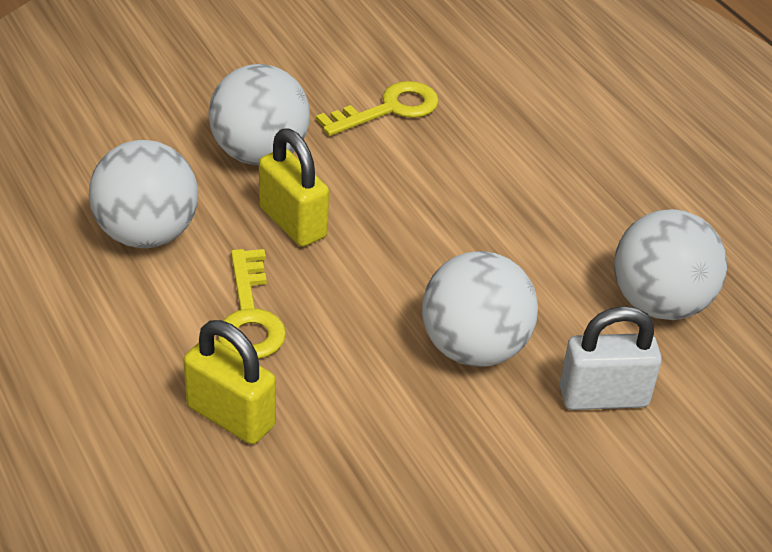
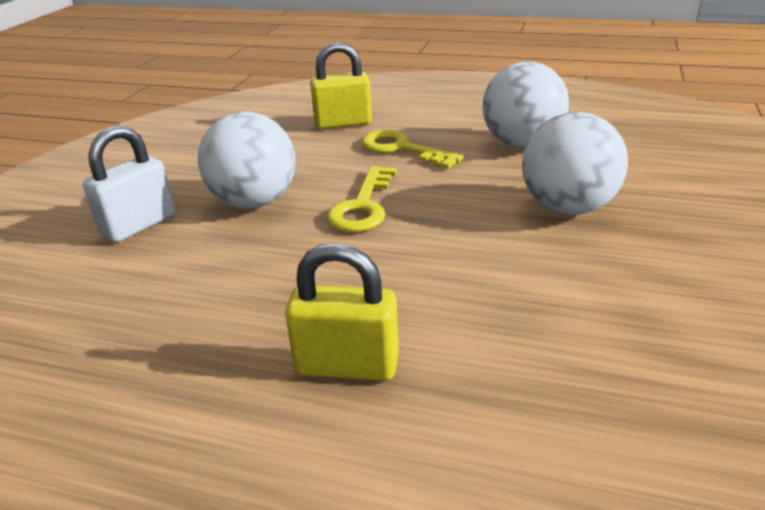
camera: 140 degrees right, 10 degrees down
(293, 222) = (466, 190): yellow padlock -> yellow padlock (347, 365)
(389, 109) = (569, 300): yellow key -> yellow key (363, 206)
(659, 303) = (133, 300): white ball -> none

